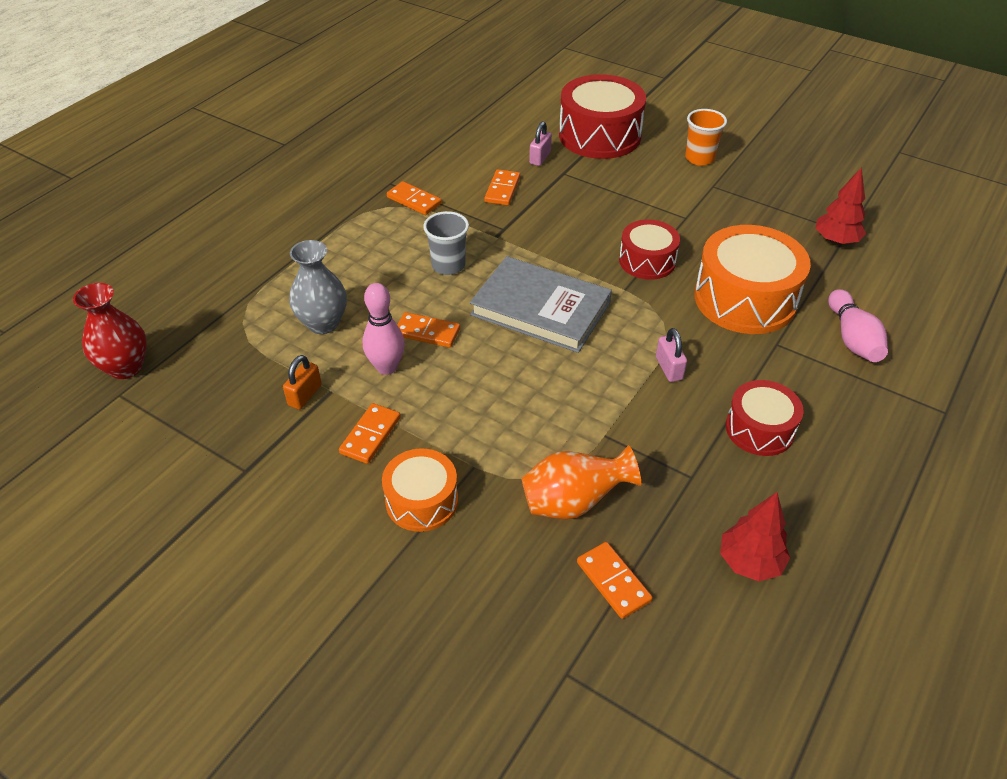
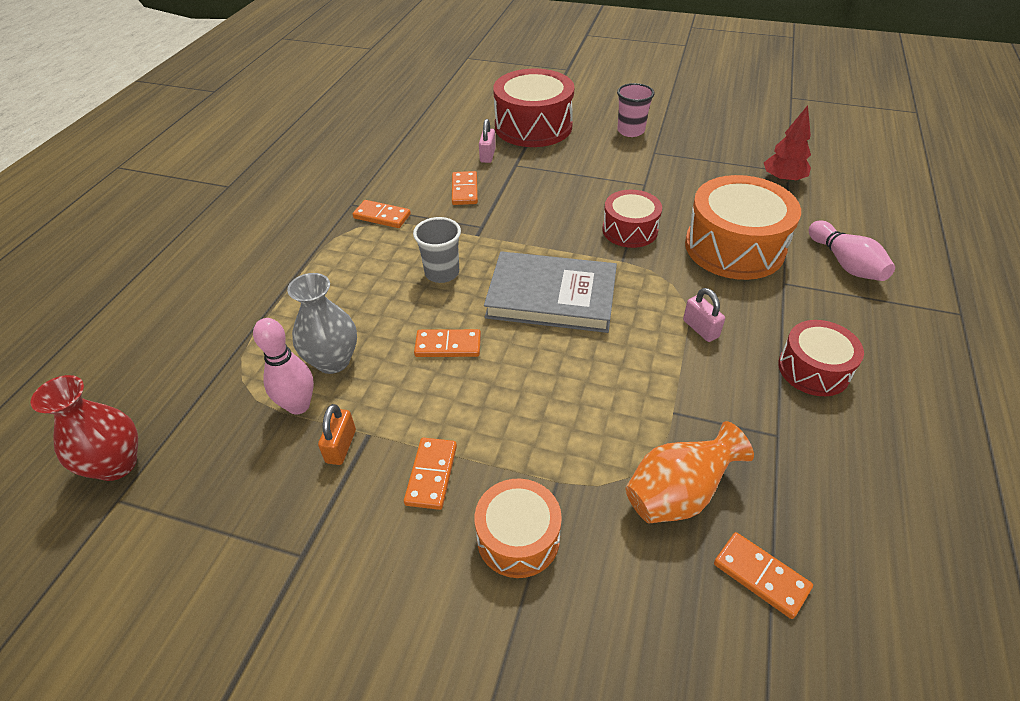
camera: 15 degrees left, 0 degrees up
(386, 367) = (420, 393): pink bowling pin -> pink bowling pin (298, 405)
(699, 158) = (630, 131): orange cup -> pink cup
(750, 562) = (880, 513): red tree -> none

